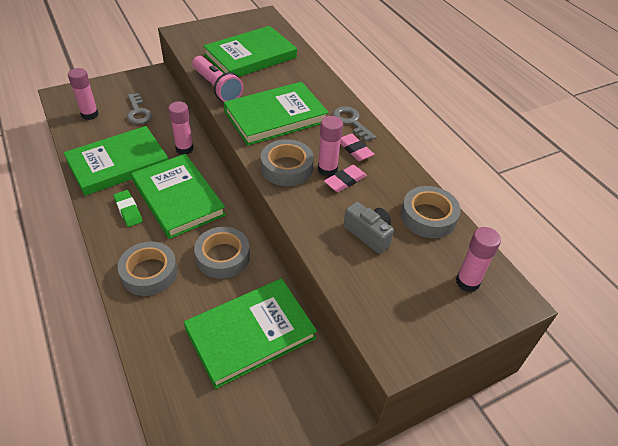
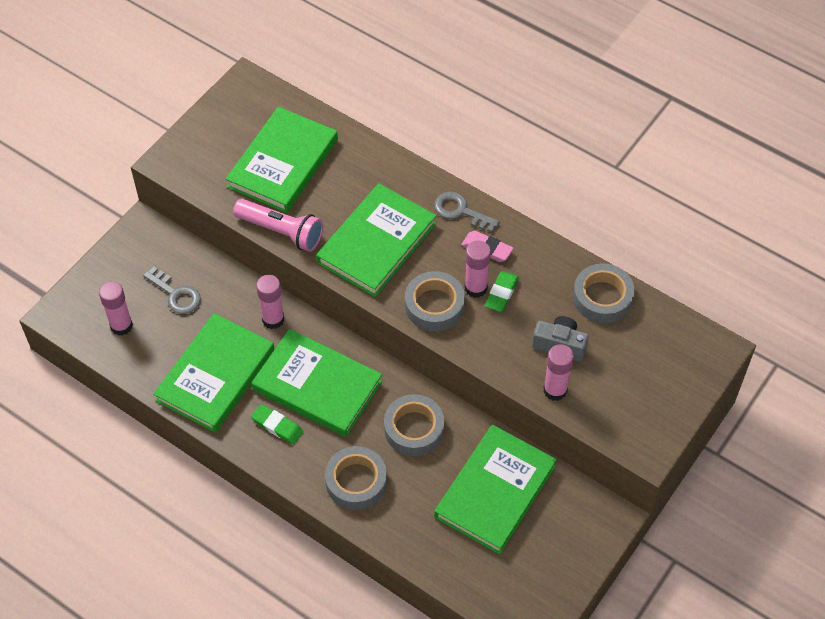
camera: 25 degrees left, 10 degrees up
(345, 181) = (501, 293): pink eraser -> green eraser
(467, 282) = (670, 352): pink glue stick -> pink glue stick (555, 390)

